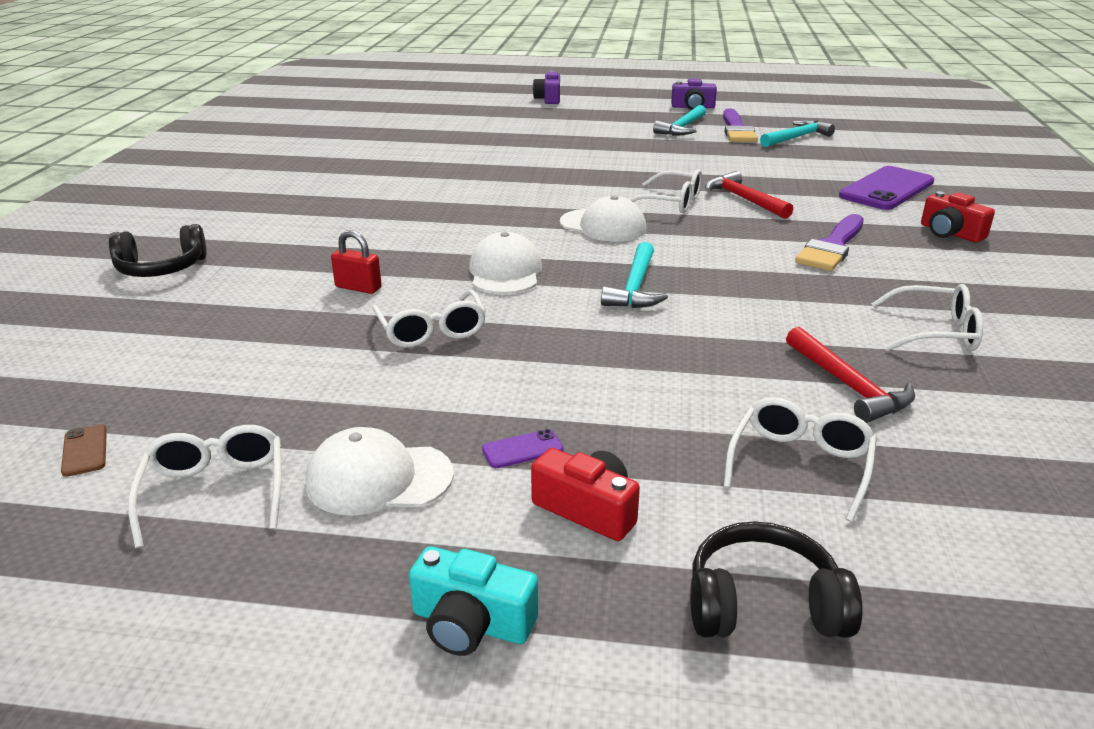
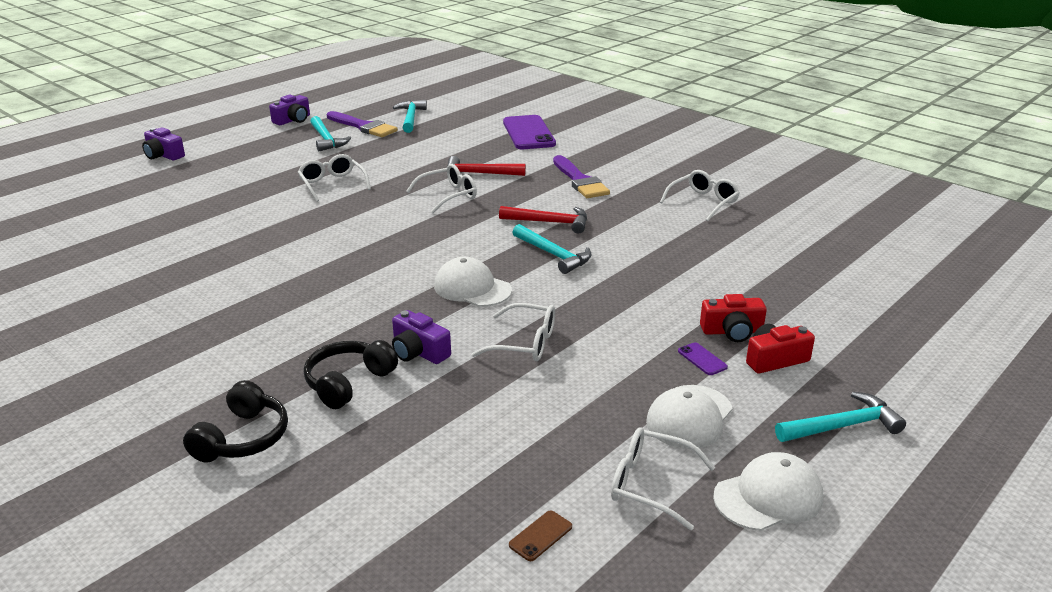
camera: 55 degrees left, 0 degrees up
(85, 450) = (540, 536): brown phone -> brown phone turned 60 degrees counterclockwise
(358, 288) = (418, 352): red padlock -> purple camera
(471, 623) = (842, 426): turquoise camera -> turquoise hammer
(522, 449) = (702, 359): purple phone -> purple phone turned 45 degrees counterclockwise
(603, 226) = (450, 230): white cap -> white cap (768, 497)
(763, 604) = (879, 343): black headphones -> black headphones (348, 383)
(800, 465) = (785, 289): white glasses -> white glasses (332, 184)
(848, 385) = (729, 245): red hammer -> red hammer (549, 222)
(950, 233) = (605, 146): red camera -> red camera (732, 331)

